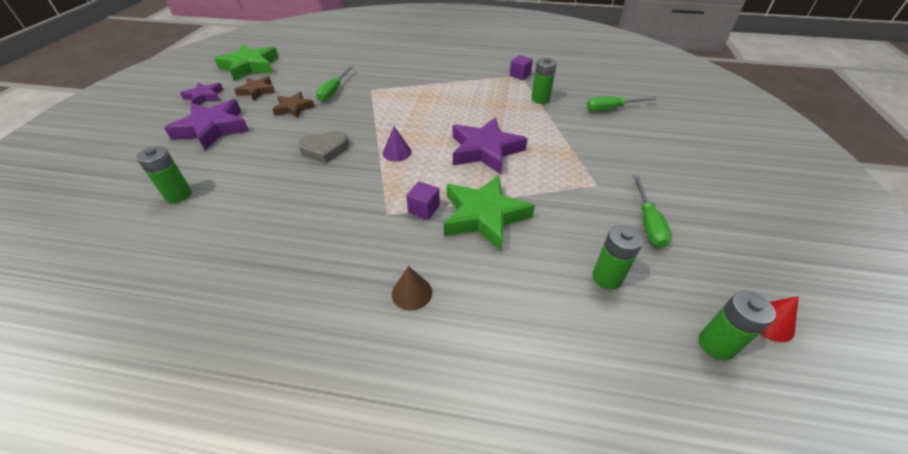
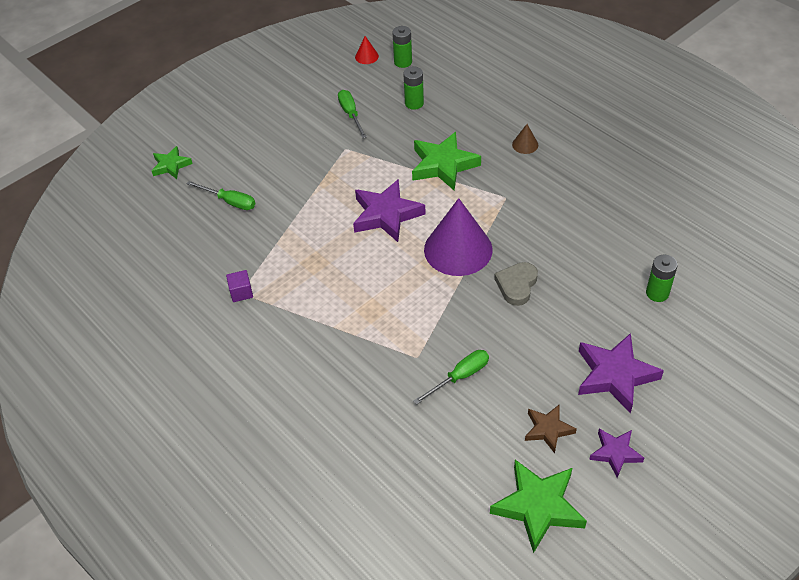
camera: 140 degrees left, 5 degrees up
(294, 108) = (518, 367): brown star -> none
(325, 149) = (517, 285): grey heart -> grey heart turned 90 degrees counterclockwise
(397, 152) = (458, 249): purple cone -> purple cone, size x2.39
(424, 209) = (478, 189): purple cube -> none
(540, 99) = (270, 246): green battery -> none
(648, 223) = (351, 114): green screwdriver -> green screwdriver turned 60 degrees counterclockwise
(693, 110) = (171, 165): none -> green star

